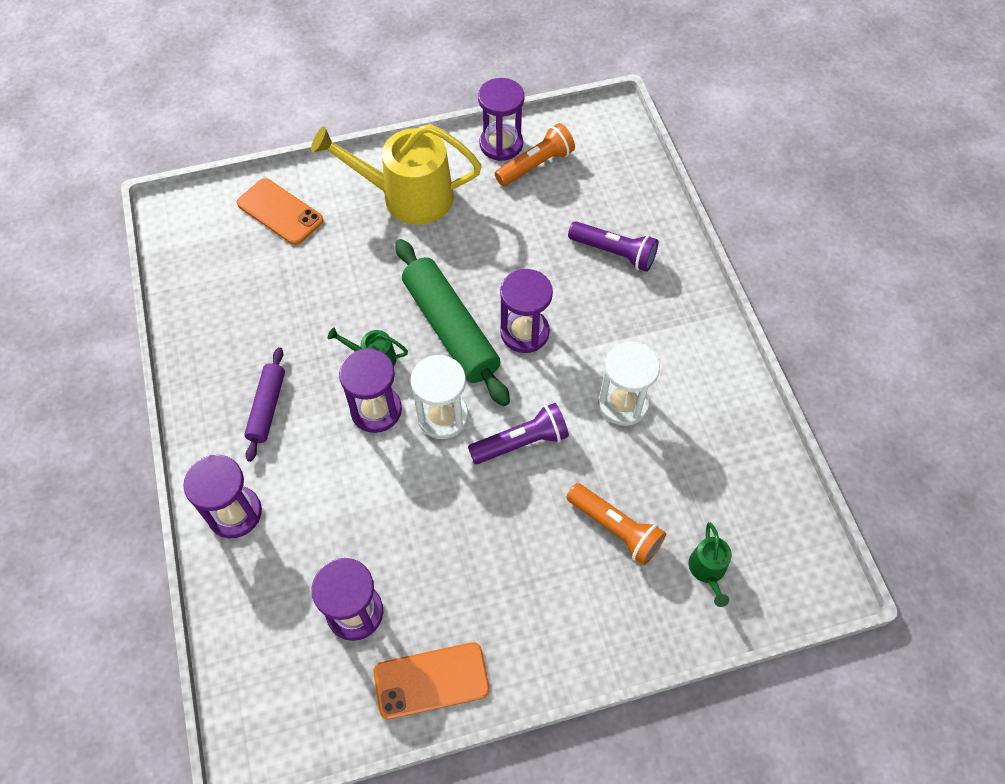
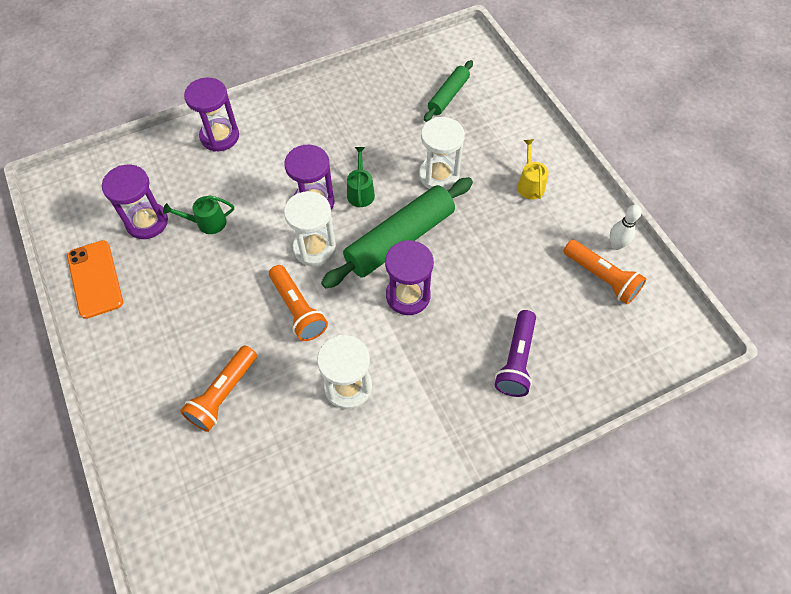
camera: 80 degrees right, 0 degrees up
(255, 247) = (448, 96): none -> green rolling pin
(267, 407) = (306, 135): purple rolling pin -> none
(280, 212) = (486, 103): orange phone -> none
(372, 277) = (439, 175): none -> white hourglass
(408, 196) = (530, 184): yellow watering can -> yellow watering can, size x0.45
(501, 144) = (616, 245): purple hourglass -> white bowling pin
(521, 442) = (298, 309): purple flashlight -> orange flashlight
(708, 570) = (188, 477): green watering can -> green watering can (207, 223)

